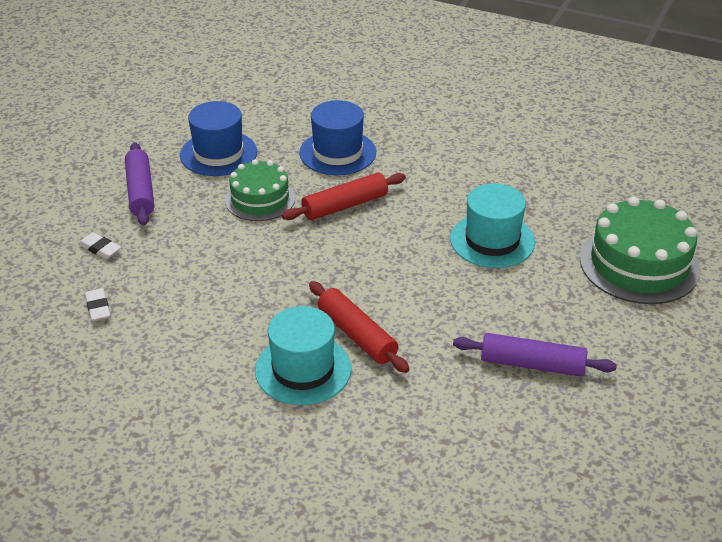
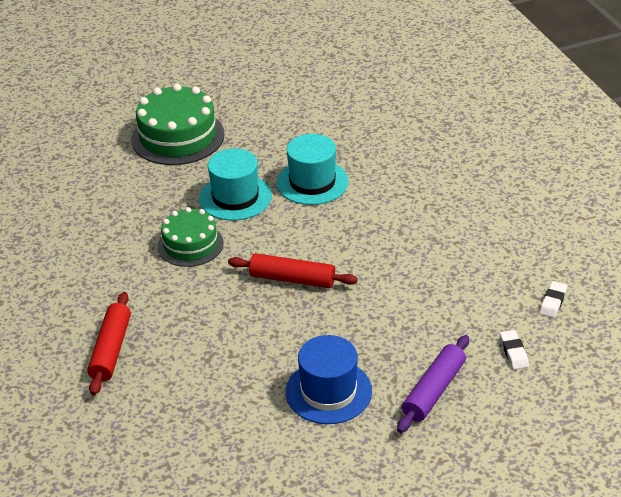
camera: 135 degrees left, 0 degrees up
(260, 199) = (346, 323): green cake -> green cake (190, 244)
(303, 369) = (455, 190): turquoise hat -> turquoise hat (312, 182)
(337, 153) = (234, 329): blue hat -> none
(357, 335) = (399, 191): red rolling pin -> red rolling pin (111, 350)
(532, 364) = (324, 125): purple rolling pin -> none

